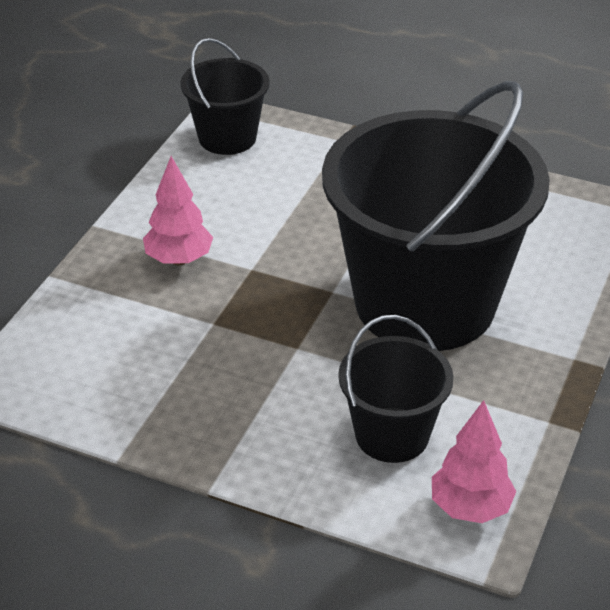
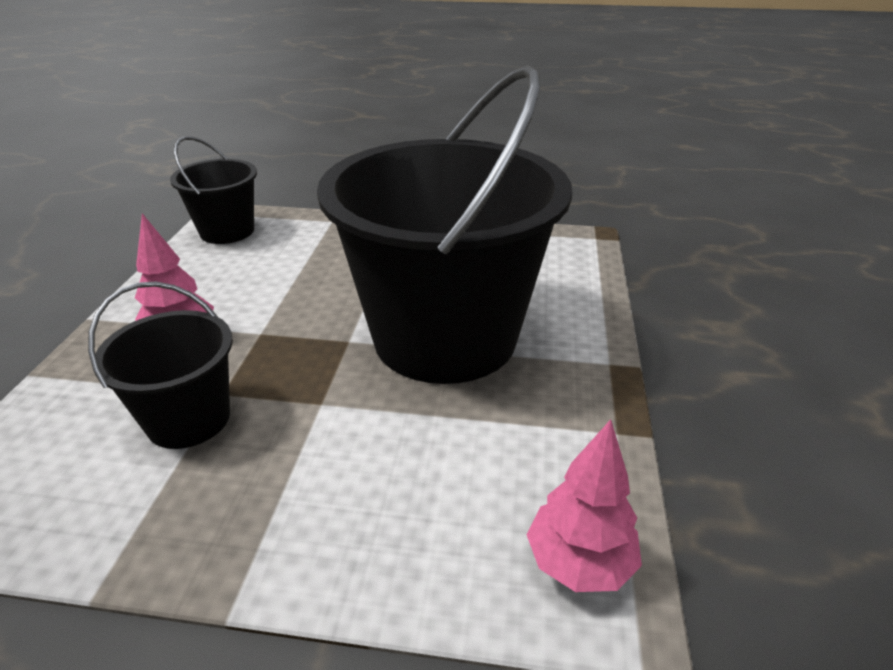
camera: 15 degrees left, 5 degrees down
(392, 435) = (453, 484): black bucket -> black bucket (188, 419)

